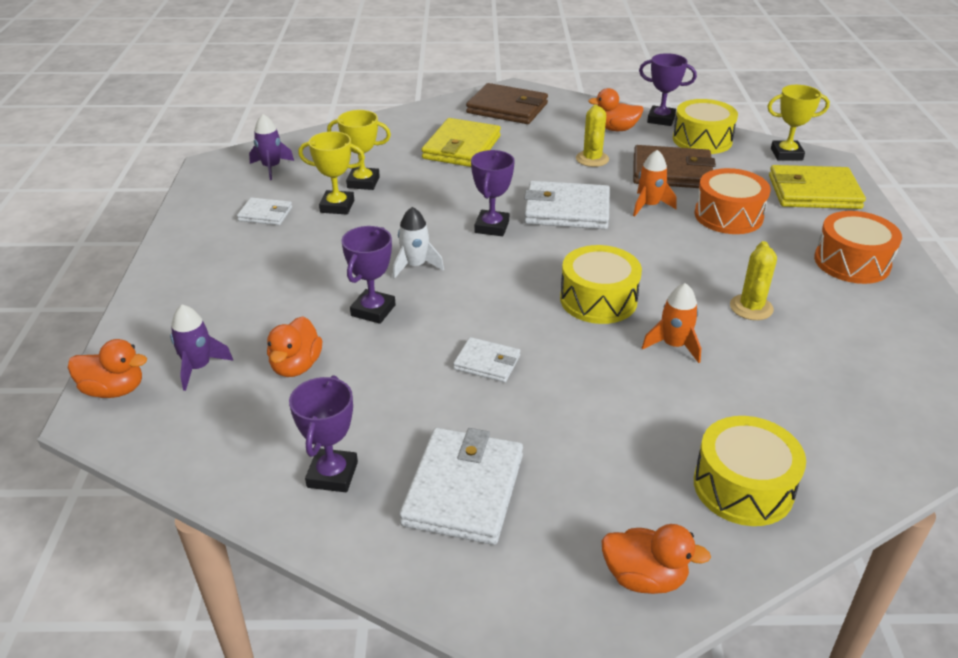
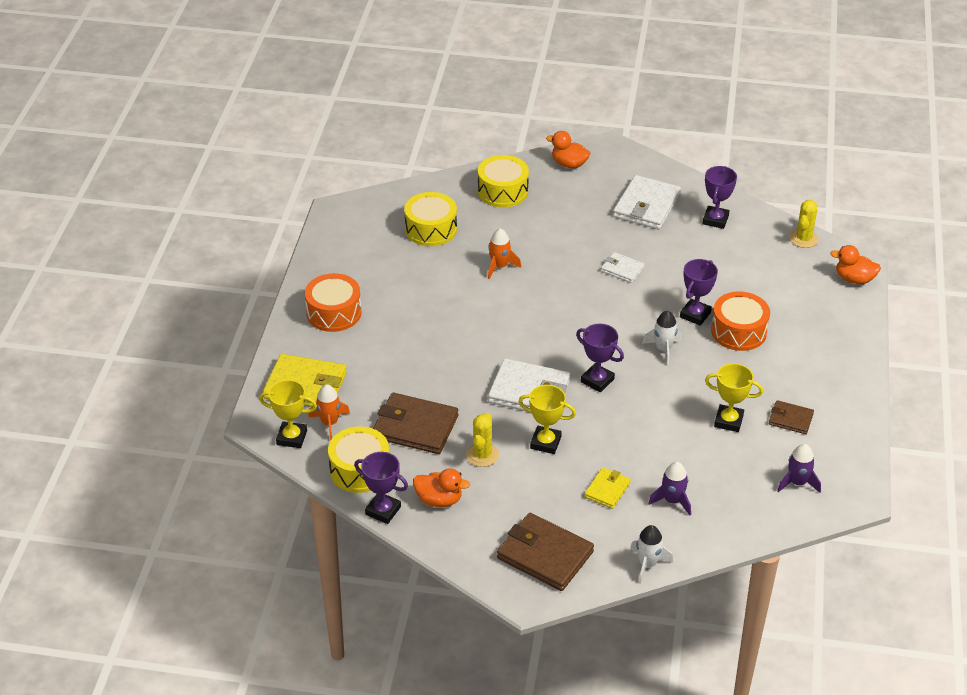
camera: 170 degrees left, 5 degrees up
(198, 367) = (806, 287): purple rocket -> purple rocket (672, 500)
(265, 214) = (790, 419): white wallet -> brown wallet
(296, 366) = (743, 281): orange duck -> none
(363, 182) = (706, 449): yellow trophy -> yellow trophy (545, 442)
(418, 110) = (647, 564): none -> white rocket
(461, 147) = (607, 490): yellow wallet -> yellow wallet, size x0.54
(492, 227) = (597, 380): purple trophy -> purple trophy turned 75 degrees counterclockwise
(598, 300) = (535, 304): yellow drum -> yellow drum (431, 229)
(649, 206) = (456, 388): orange rocket -> orange rocket (329, 423)
(728, 216) = (396, 368): orange drum -> orange drum (738, 331)
(751, 307) = (433, 286): yellow cactus -> yellow cactus (803, 239)

